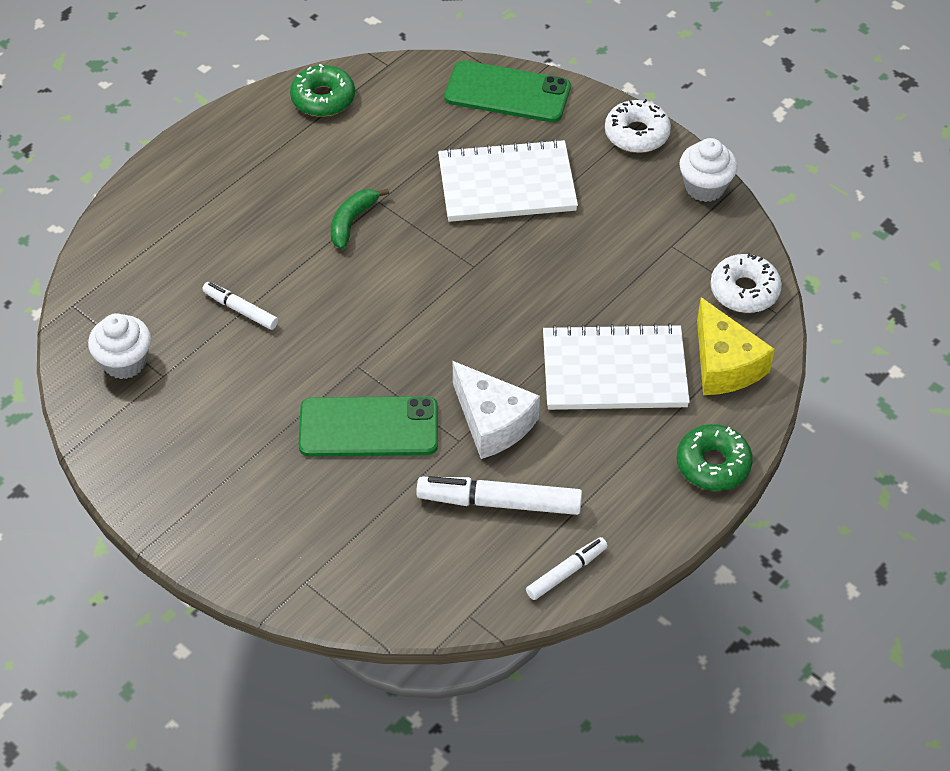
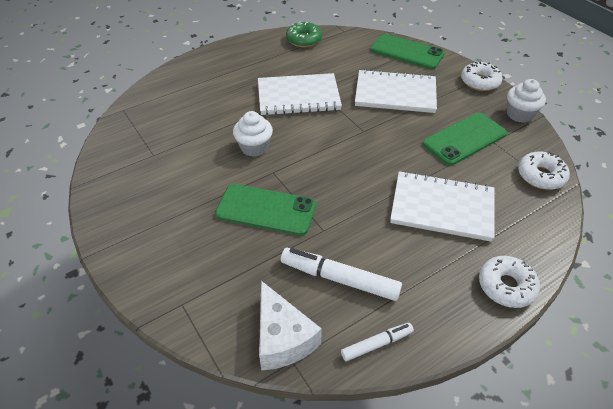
camera: 15 degrees right, 5 degrees down
(125, 362) = (135, 143): white cupcake -> white cupcake (254, 147)
(240, 310) = (215, 129): white marker -> none
(352, 221) = (298, 96): green banana -> white notebook
(492, 422) = (350, 223): white cheese -> white cheese (282, 338)
(628, 249) = (464, 139): none -> green phone
(713, 464) = (506, 286): green donut -> white donut
(724, 364) = (522, 219): yellow cheese -> none

